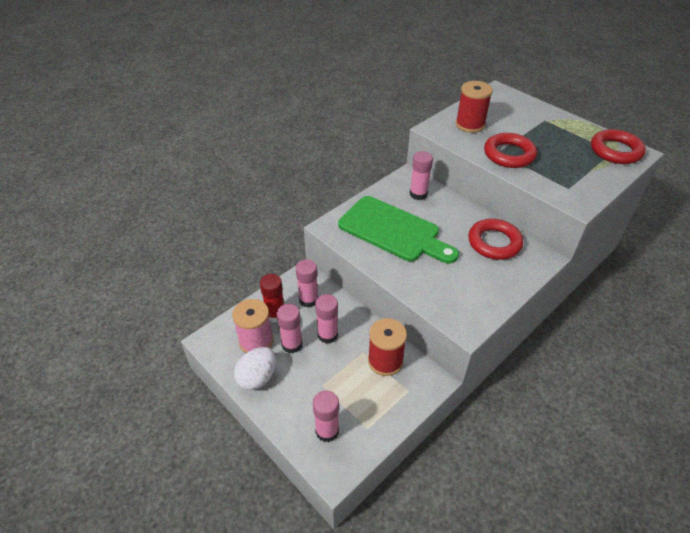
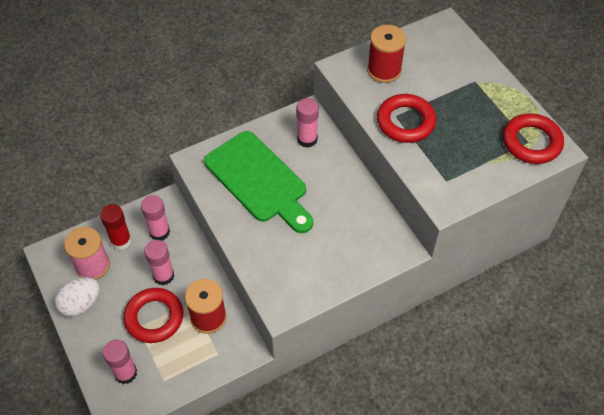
camera: 15 degrees right, 10 degrees up
(292, 344) = (125, 278): pink glue stick -> none
(494, 243) = (359, 219): red ring -> red ring (154, 317)

